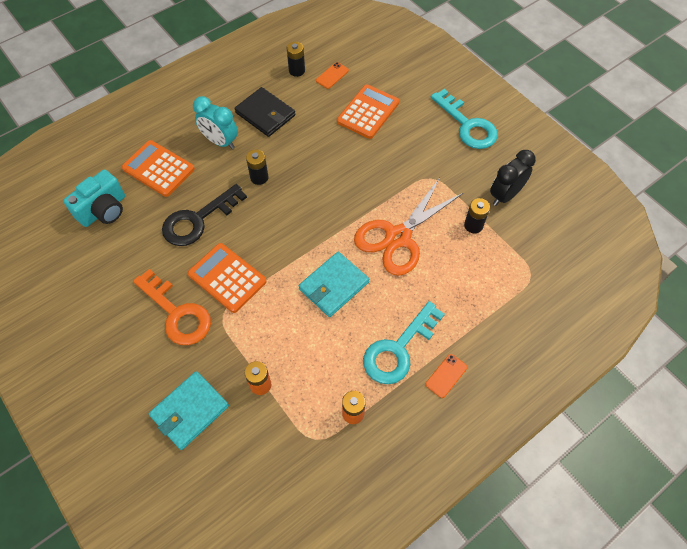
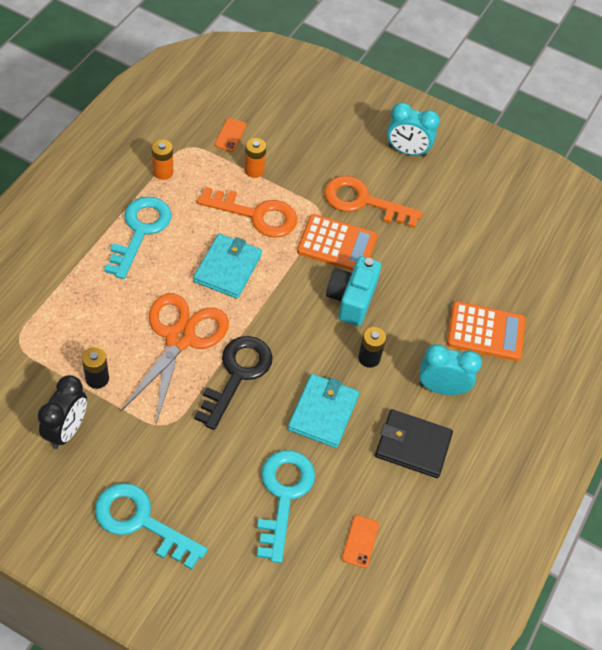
camera: 150 degrees right, 5 degrees down
(96, 357) = (407, 151): none -> turquoise clock
(103, 210) = (505, 270): turquoise camera -> turquoise camera (351, 299)
(189, 411) = (302, 137): turquoise wallet -> turquoise wallet (323, 412)
(198, 220) = (403, 290): black key -> black key (237, 375)
(283, 331) = (256, 215): none -> orange key
(297, 70) = (413, 532): black battery -> none
(368, 112) = (283, 495): orange calculator -> turquoise key
(446, 376) = (87, 222): orange phone -> orange phone (230, 135)

